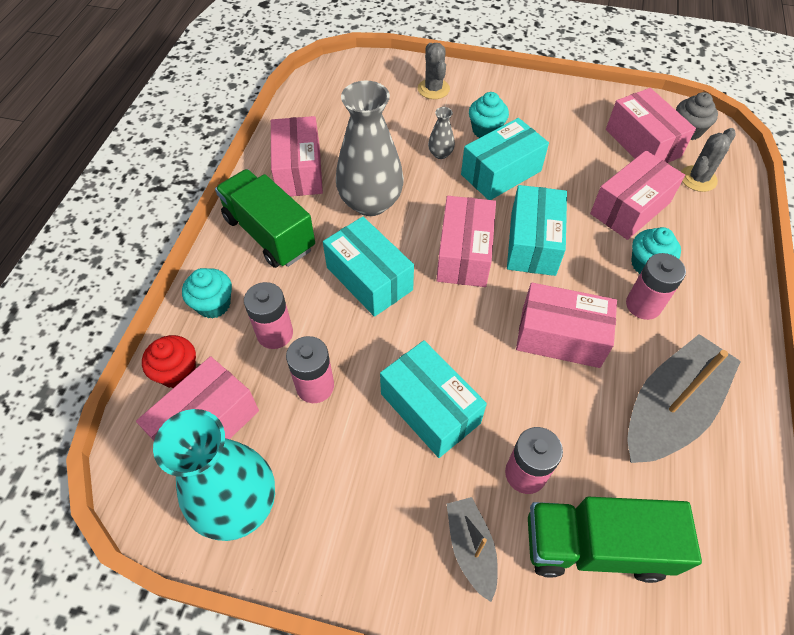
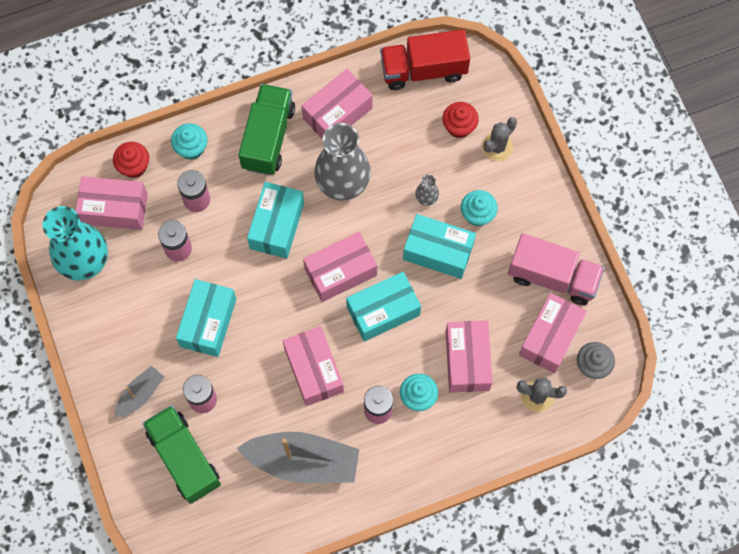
camera: 55 degrees right, 15 degrees up
(318, 96) = (423, 69): none -> red truck
(392, 101) = (459, 126): none -> red cupcake
(583, 114) = (552, 277): none -> pink truck
(630, 208) = (467, 360): pink box -> pink box turned 75 degrees clockwise

